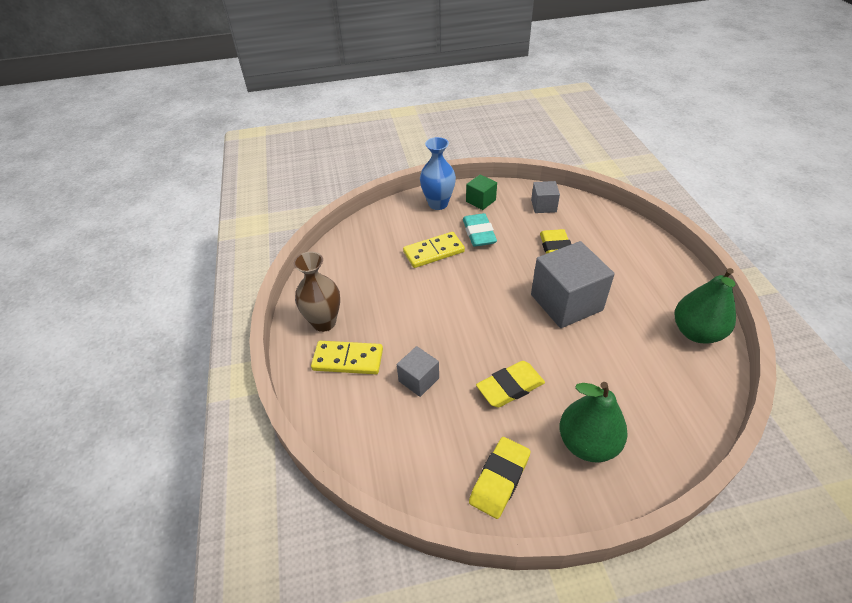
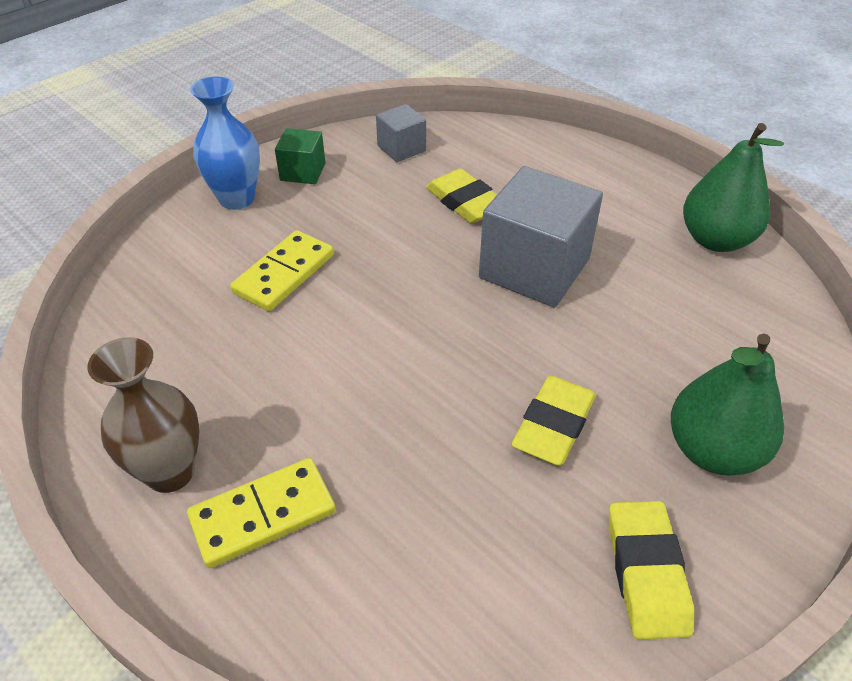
camera: 35 degrees left, 0 degrees up
(418, 379) = (410, 485): grey cube -> none
(479, 233) = (336, 220): turquoise eraser -> none

